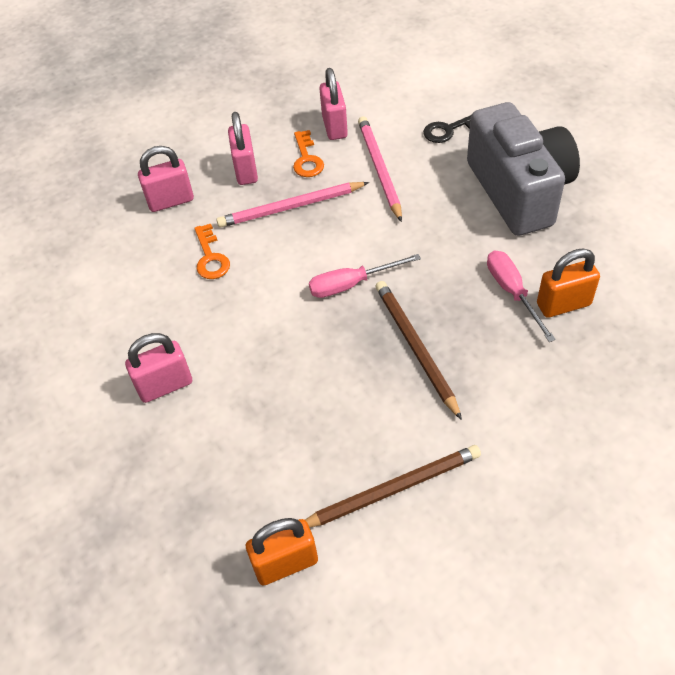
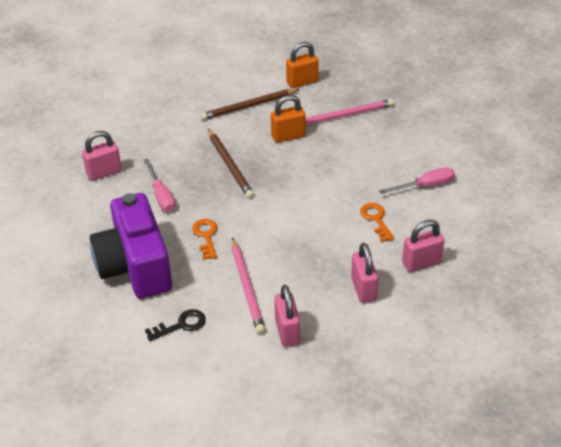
camera: 175 degrees right, 10 degrees down
(165, 385) = (385, 147): pink padlock -> pink padlock (104, 173)
(291, 207) = (320, 256): pink pencil -> pink pencil (345, 115)
(306, 159) = (311, 299): orange key -> orange key (206, 236)
(352, 284) = (270, 201): pink screwdriver -> pink screwdriver (425, 186)
(519, 191) = (135, 266): grey camera -> purple camera
(563, 304) = (129, 188): orange padlock -> orange padlock (288, 136)

